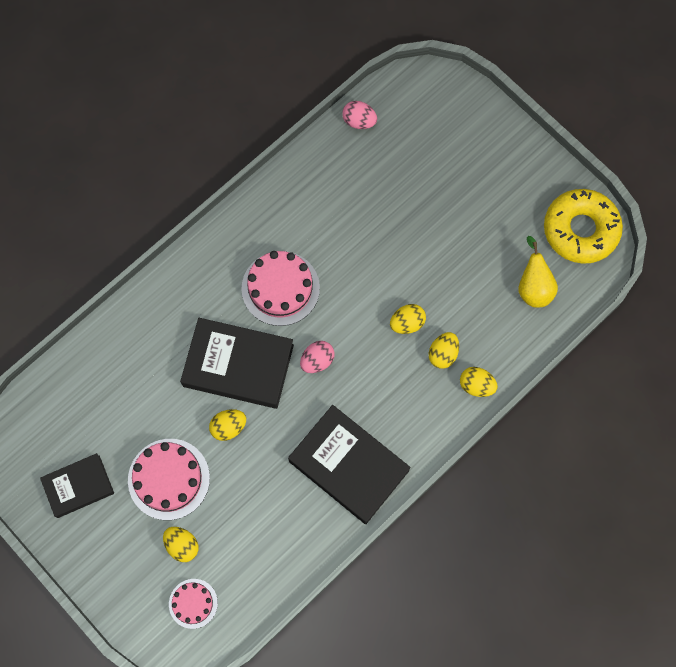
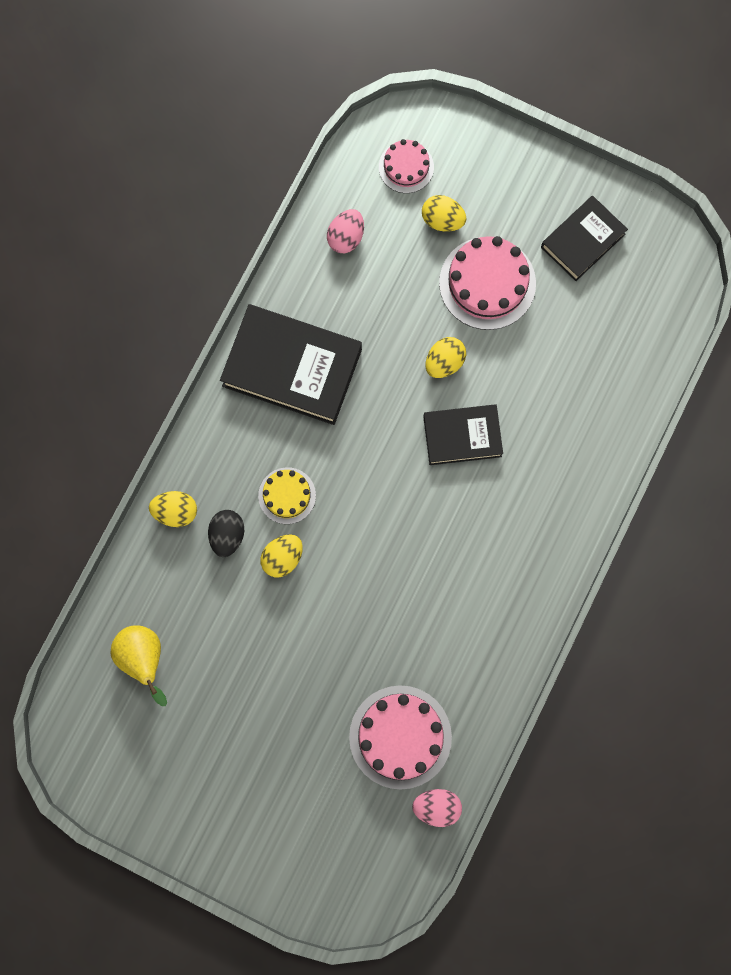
camera: 160 degrees right, 5 degrees up
(238, 365) = (462, 436): black book -> black book, size x0.61
(280, 288) = (450, 547): pink cake -> pink cake (400, 737)
(317, 360) = (372, 474): pink egg -> pink egg (346, 237)
(387, 368) = (287, 495): none -> yellow cake
(443, 354) = (227, 535): yellow egg -> black egg
(580, 230) = (105, 758): yellow donut -> none

